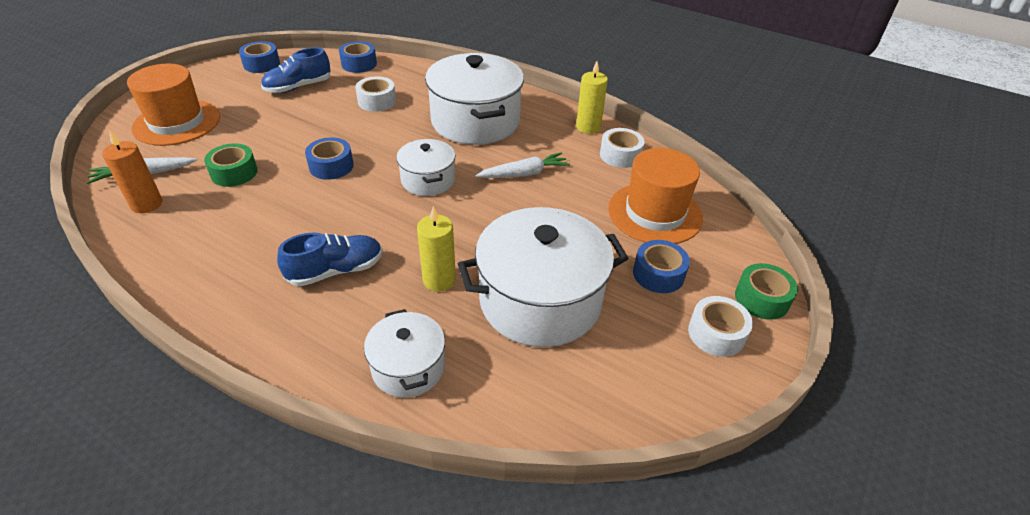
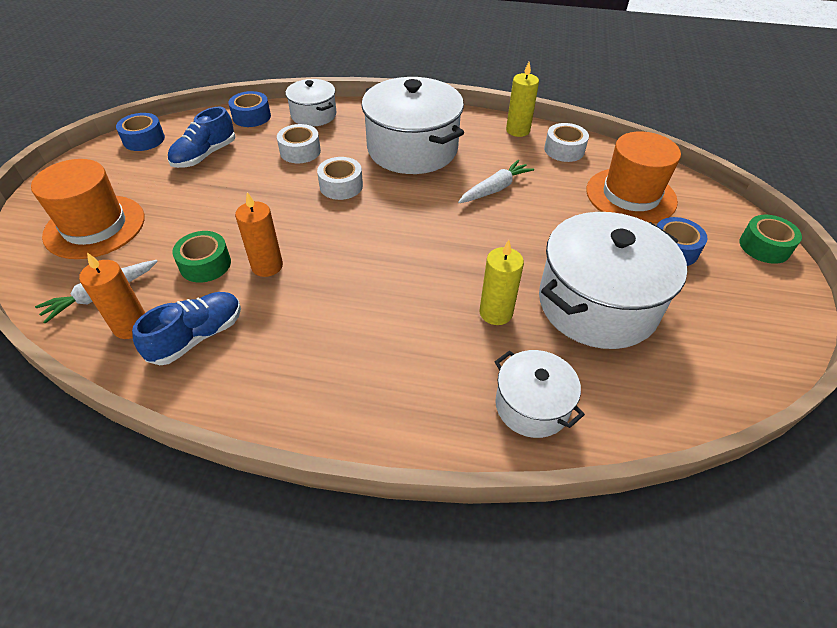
camera: 20 degrees left, 5 degrees up
(279, 187) = (267, 266): none -> orange candle
(331, 166) = (305, 230): blue tape -> none
(336, 271) = (391, 334): blue shoe -> blue shoe (197, 337)
(428, 180) = (411, 218): white pot -> white pot (313, 115)
(716, 333) = (754, 287): white tape -> white tape (341, 186)

